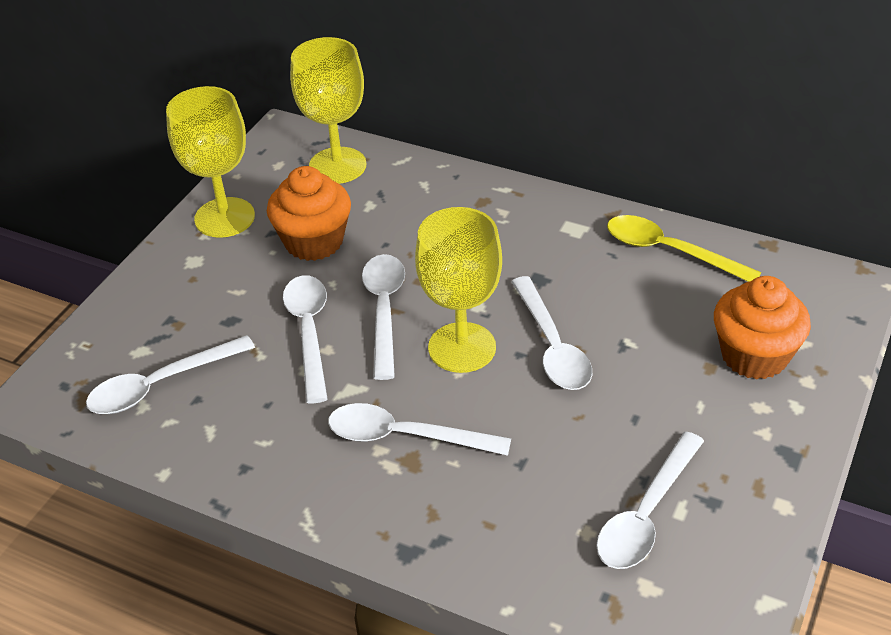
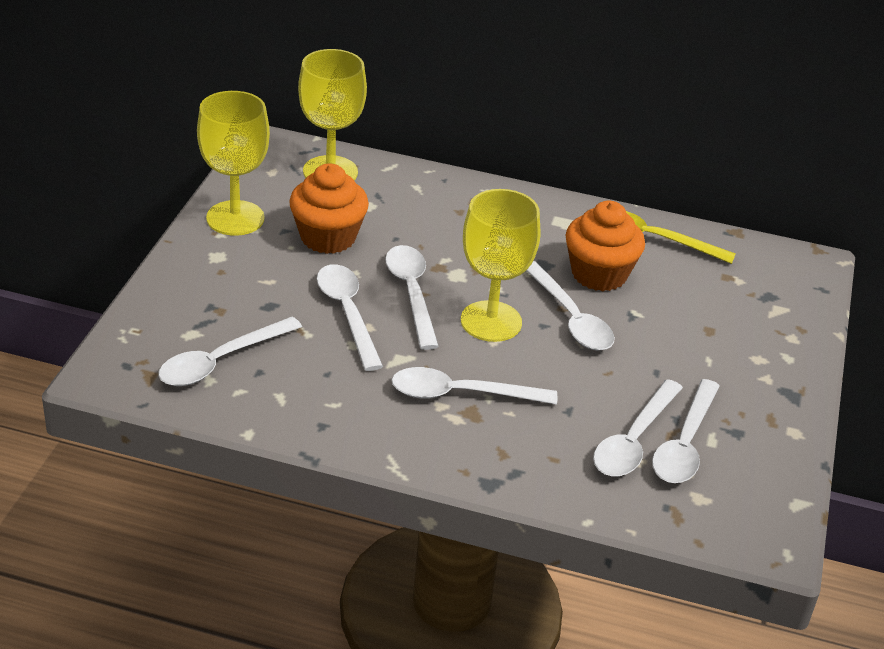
camera: 15 degrees left, 5 degrees down
(587, 506) = (633, 440): none -> white spoon
(754, 356) = (744, 320): orange cupcake -> orange cupcake (599, 274)

